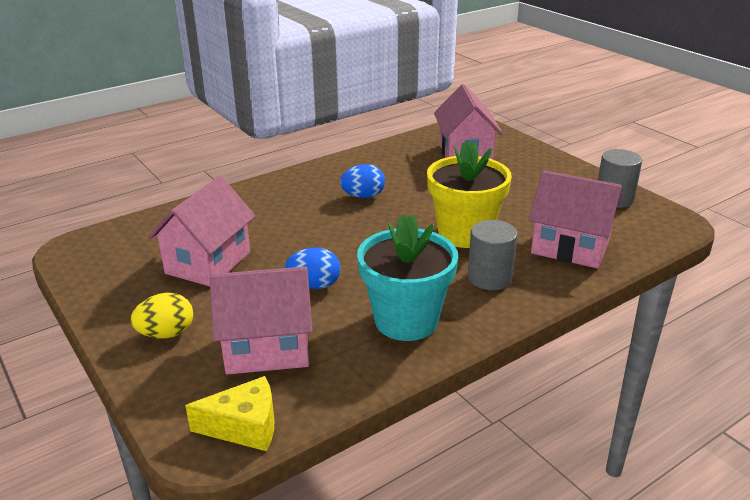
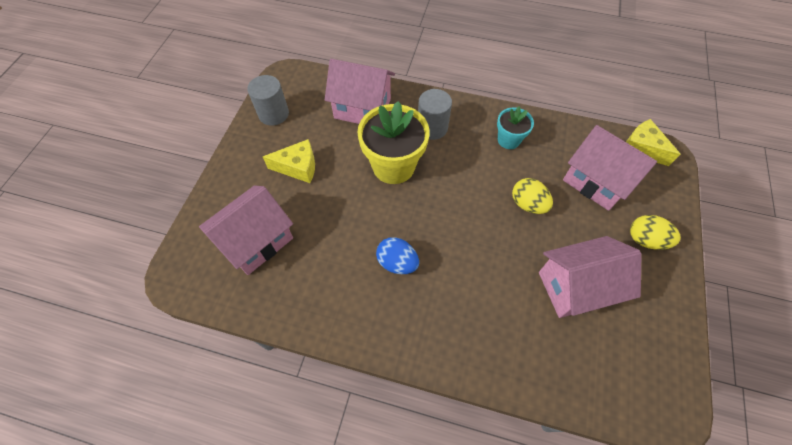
camera: 130 degrees left, 30 degrees up
(314, 285) = (527, 204): blue egg -> yellow egg
(406, 320) = (508, 140): turquoise flower pot -> turquoise flower pot, size x0.55
(524, 189) = (298, 167): none -> yellow cheese
(570, 247) = (362, 109): pink house -> pink house turned 60 degrees counterclockwise

